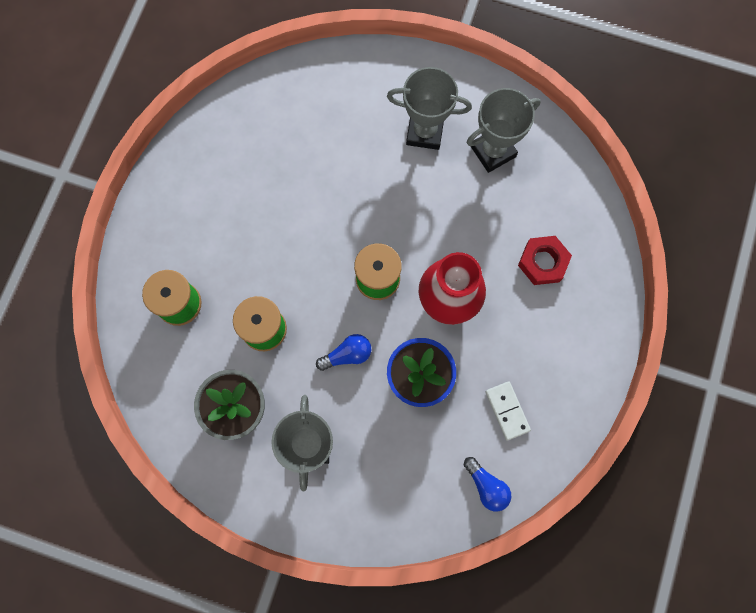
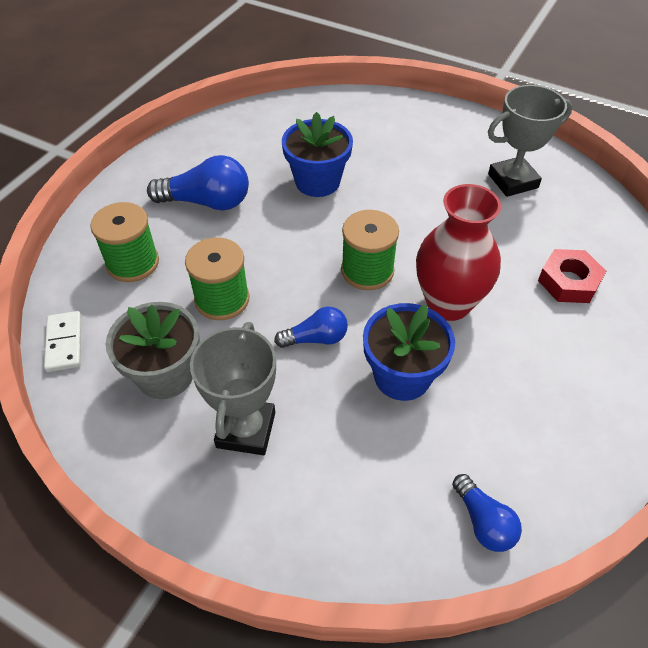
camera: 10 degrees right, 25 degrees down
(224, 223) = (207, 202): none -> blue light bulb
(318, 181) = (317, 182): none -> blue flower pot
(424, 132) = (439, 158): grey trophy -> none
(507, 411) = (518, 431): white domino -> white domino (64, 343)

